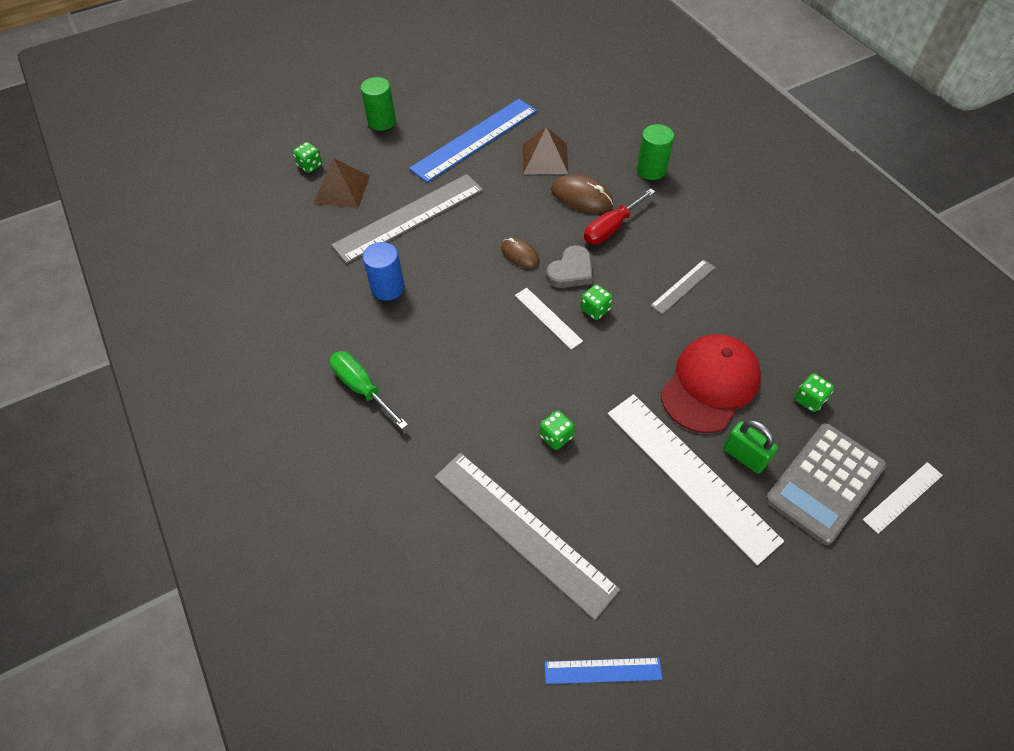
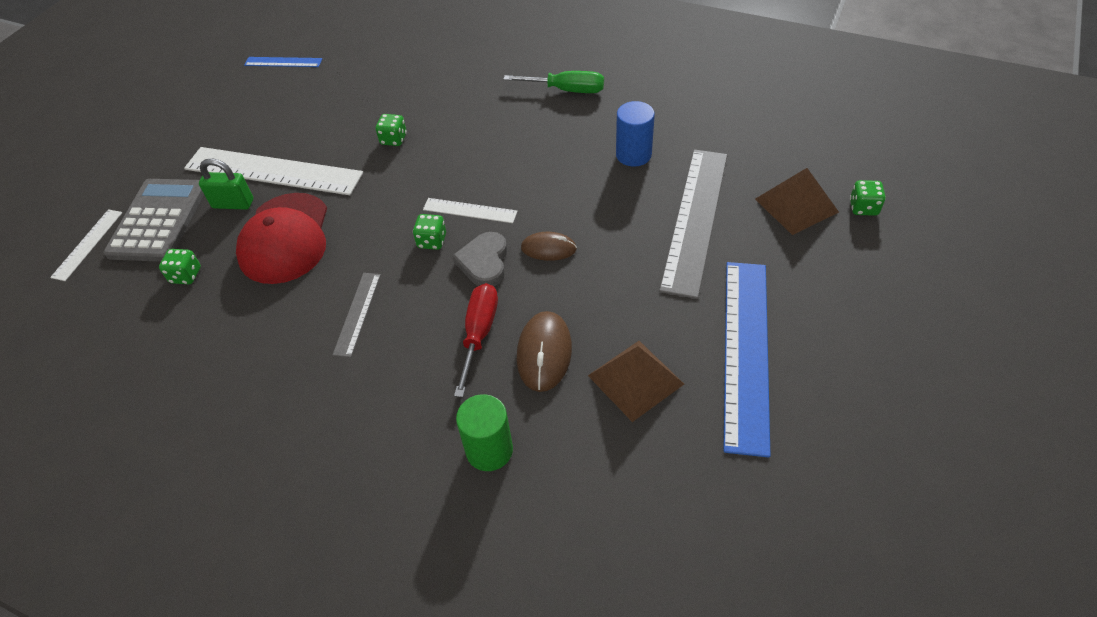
camera: 145 degrees right, 5 degrees down
(382, 122) = (879, 304): green cylinder -> none
(523, 531) = (376, 86): grey ruler -> none
(581, 197) = (544, 353): brown mouse -> brown mouse turned 75 degrees counterclockwise
(602, 671) = (283, 62): blue ruler -> blue ruler turned 45 degrees clockwise

